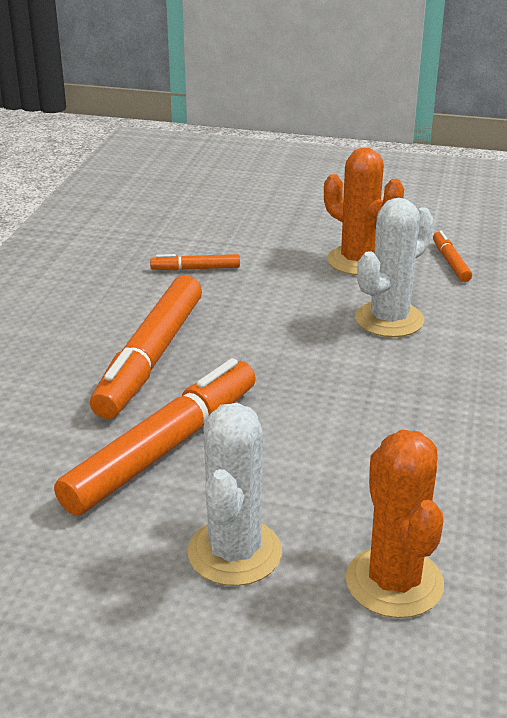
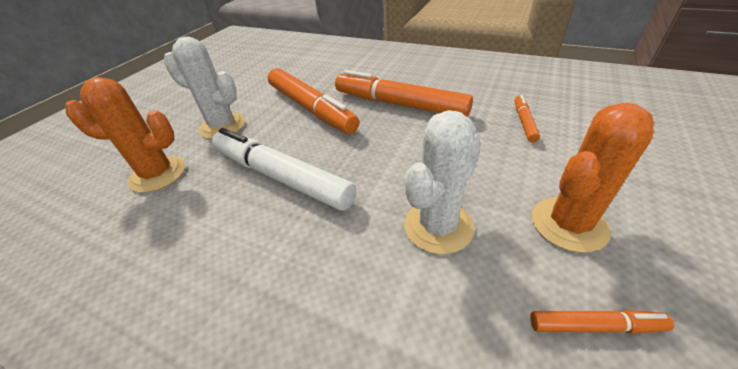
camera: 105 degrees right, 10 degrees up
(353, 438) = (281, 176): none -> white marker
(389, 319) = (438, 226): white cactus -> white cactus turned 75 degrees clockwise

